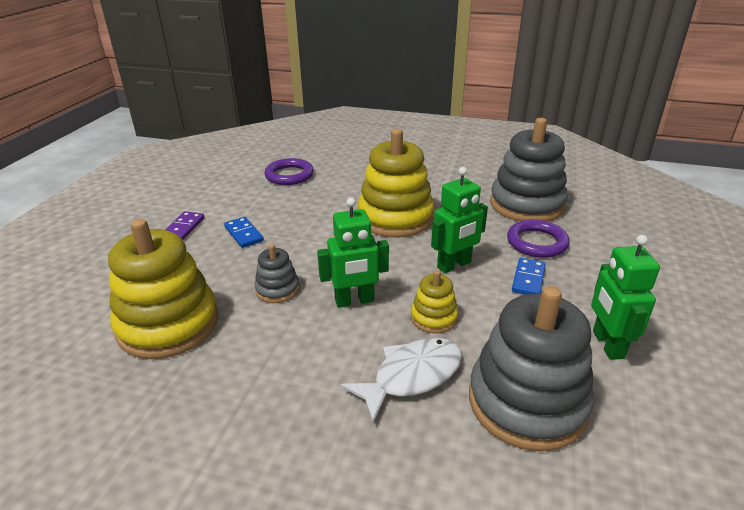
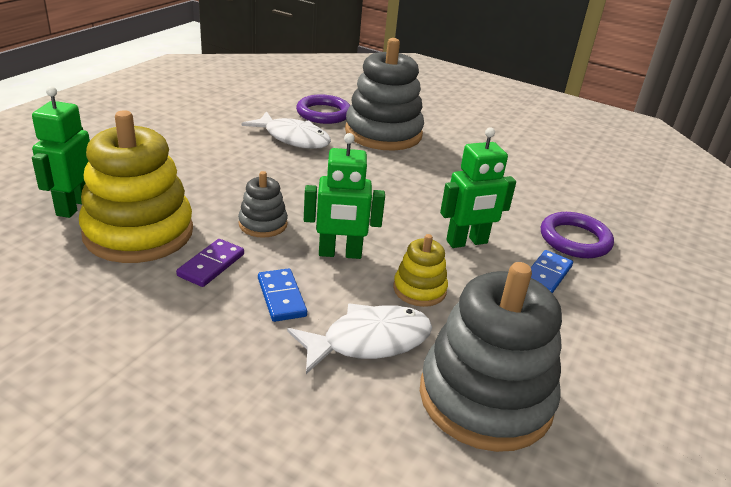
camera: 10 degrees right, 0 degrees up
(183, 228) = (190, 144): purple domino -> purple domino (211, 265)
(243, 234) = (250, 162): blue domino -> blue domino (281, 297)
(272, 204) = (293, 138): none -> white fish
(395, 218) = (422, 180): yellow stacking toy -> none
(526, 204) = (581, 197): grey stacking toy -> grey stacking toy (383, 133)
(607, 344) = (608, 363): green robot -> green robot (73, 206)

